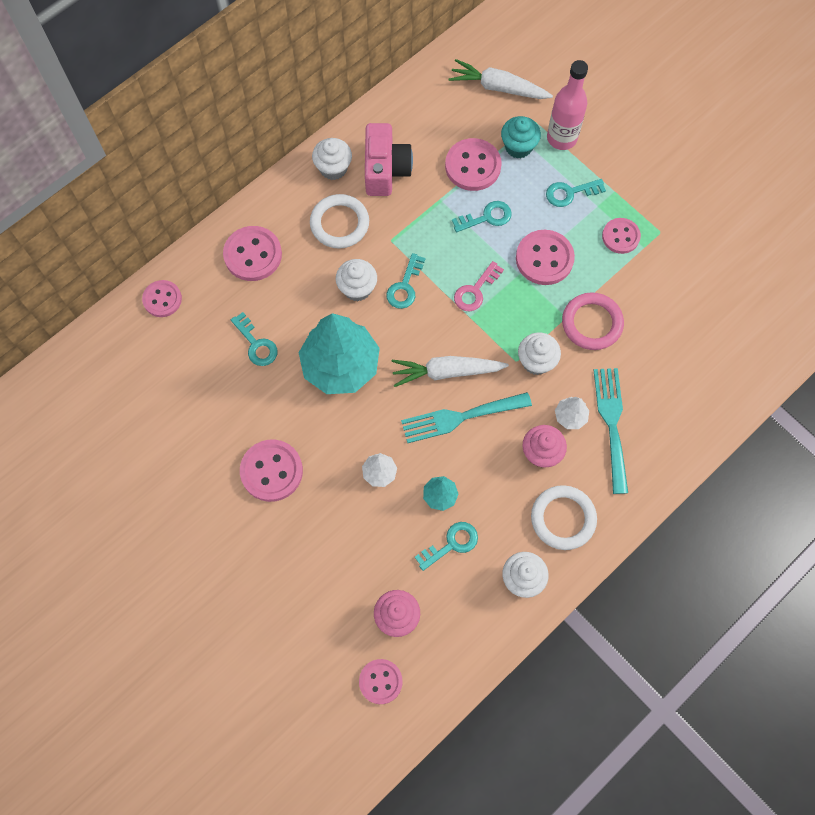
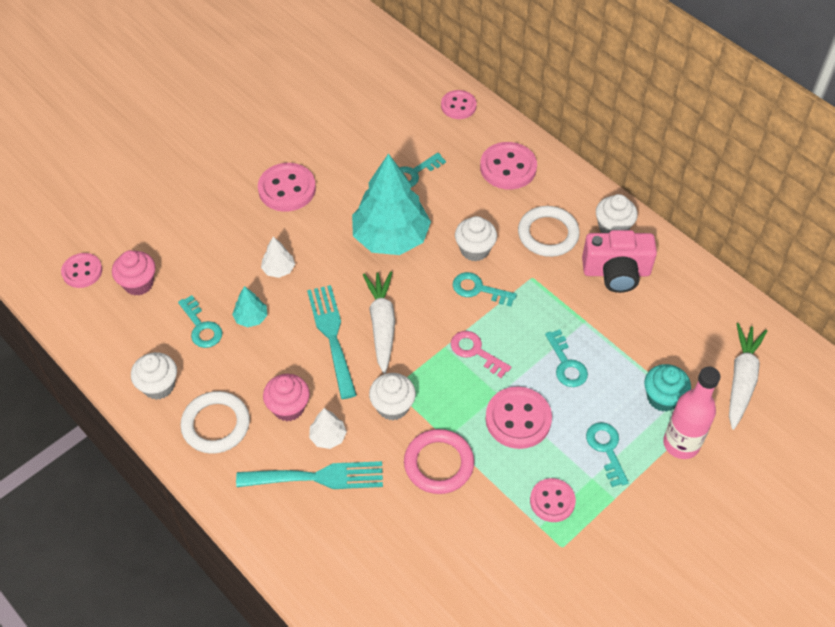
camera: 90 degrees right, 15 degrees down
(473, 166) = (631, 352): pink button -> none

